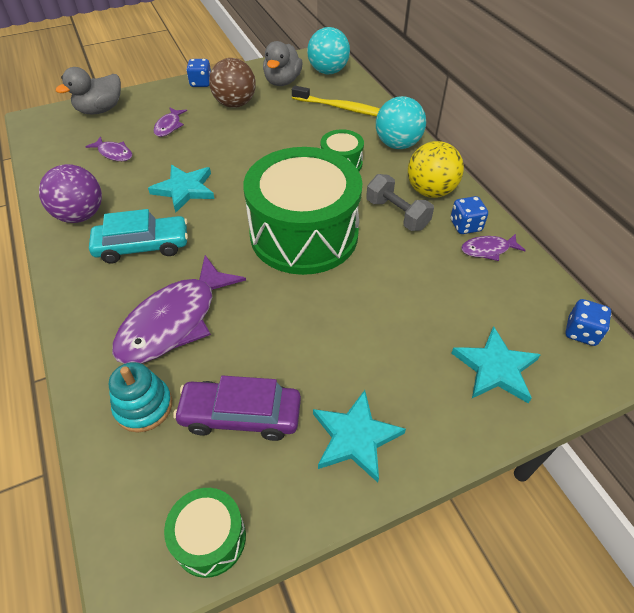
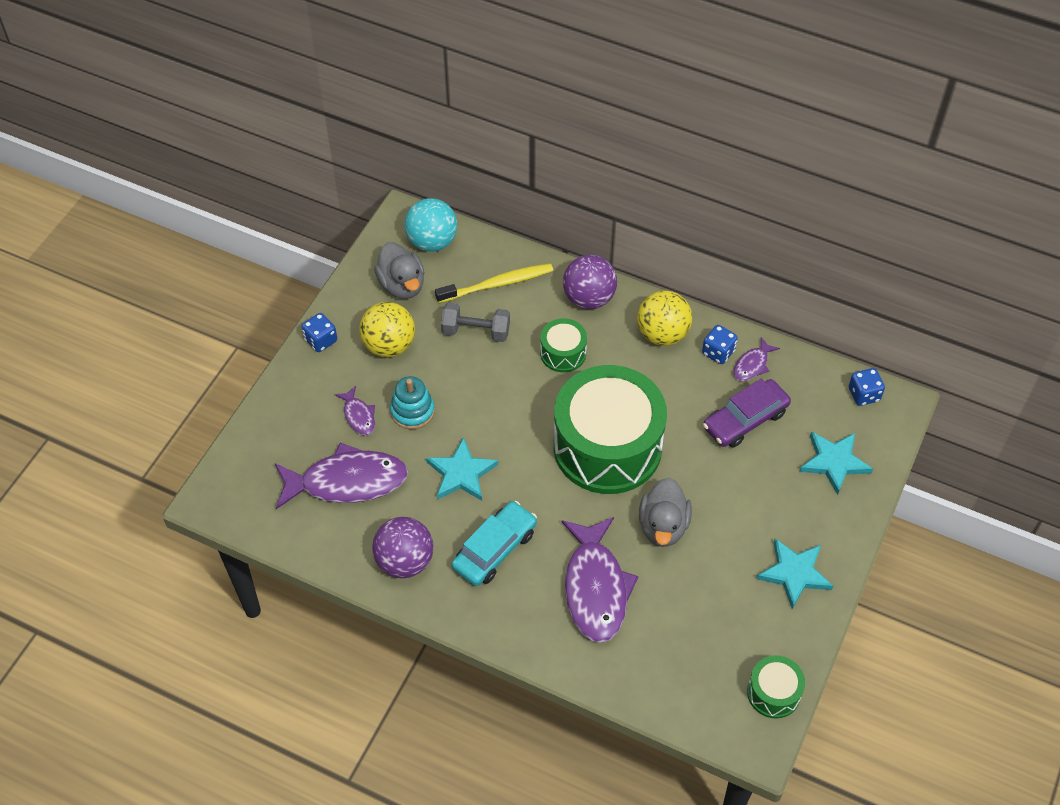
camera: 40 degrees left, 5 degrees up
(100, 110) = (262, 443): grey duck -> grey duck (663, 526)
(114, 153) = (347, 482): purple fish -> purple fish, size x2.13
(143, 406) = (647, 658): turquoise stacking toy -> turquoise stacking toy (412, 411)
(235, 104) = (389, 345): brown ball -> yellow ball
(240, 415) = (714, 614): purple car -> purple car (745, 420)
(397, 144) = (589, 298): turquoise ball -> purple ball
(397, 214) = (658, 377): grey dumbbell -> grey dumbbell (476, 331)

